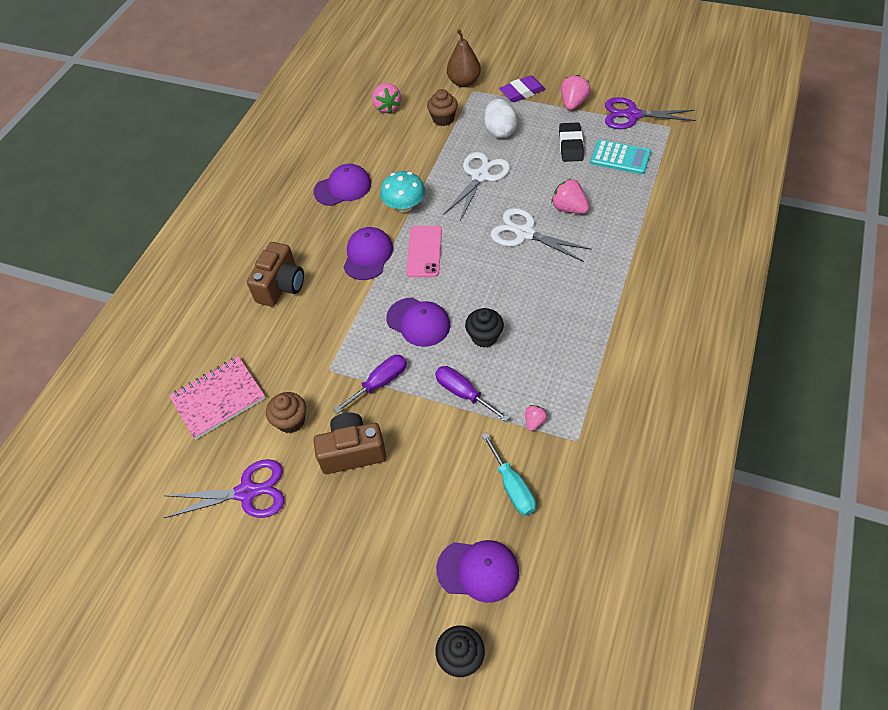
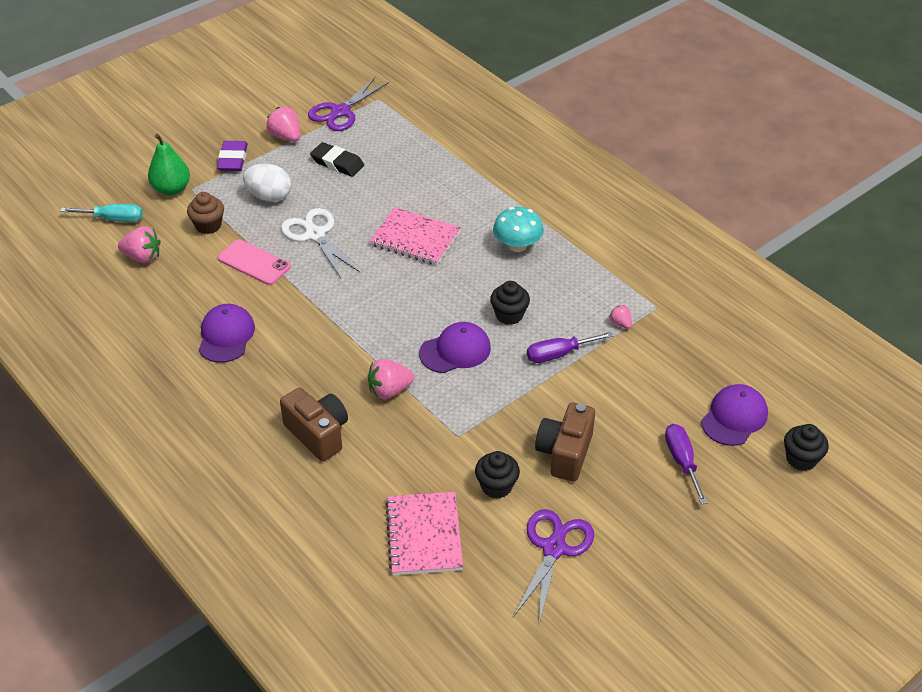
camera: 65 degrees left, 10 degrees down
(291, 421) = (496, 486): brown cupcake -> black cupcake
(368, 255) = (339, 353): purple cap -> none
(380, 383) = (503, 405): purple screwdriver -> purple screwdriver (682, 461)
(404, 206) = (300, 301): turquoise mushroom -> turquoise mushroom (517, 245)
(424, 251) = (373, 312): pink phone -> pink phone (254, 263)
(464, 82) = (171, 189): brown pear -> green pear
(512, 486) = (672, 364): turquoise screwdriver -> turquoise screwdriver (113, 219)
(525, 233) = (415, 239): white scissors -> pink notebook
(569, 208) = (412, 199): pink strawberry -> pink strawberry (389, 390)
(620, 158) = (384, 143): turquoise calculator -> none

